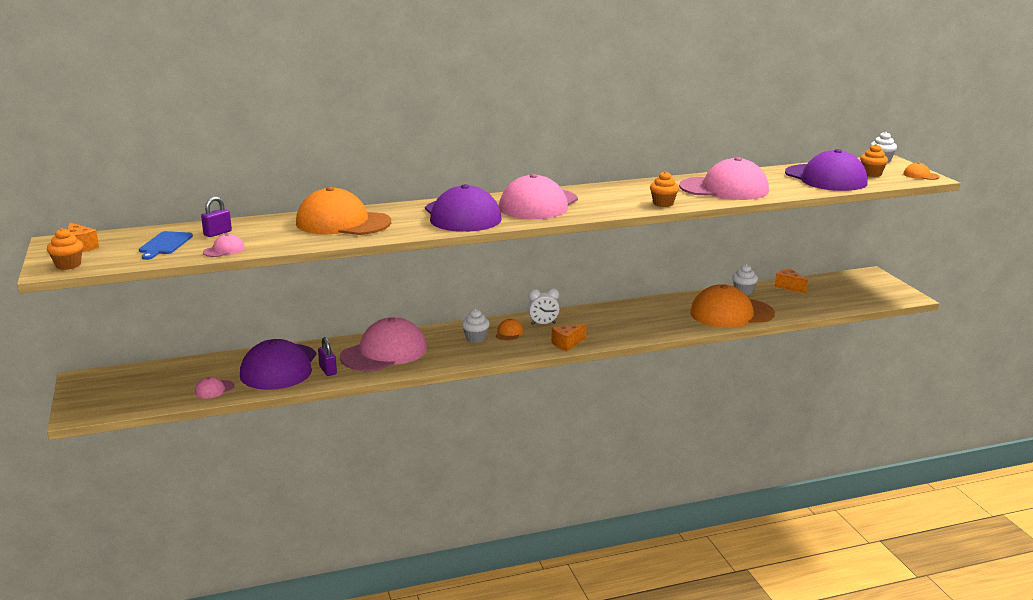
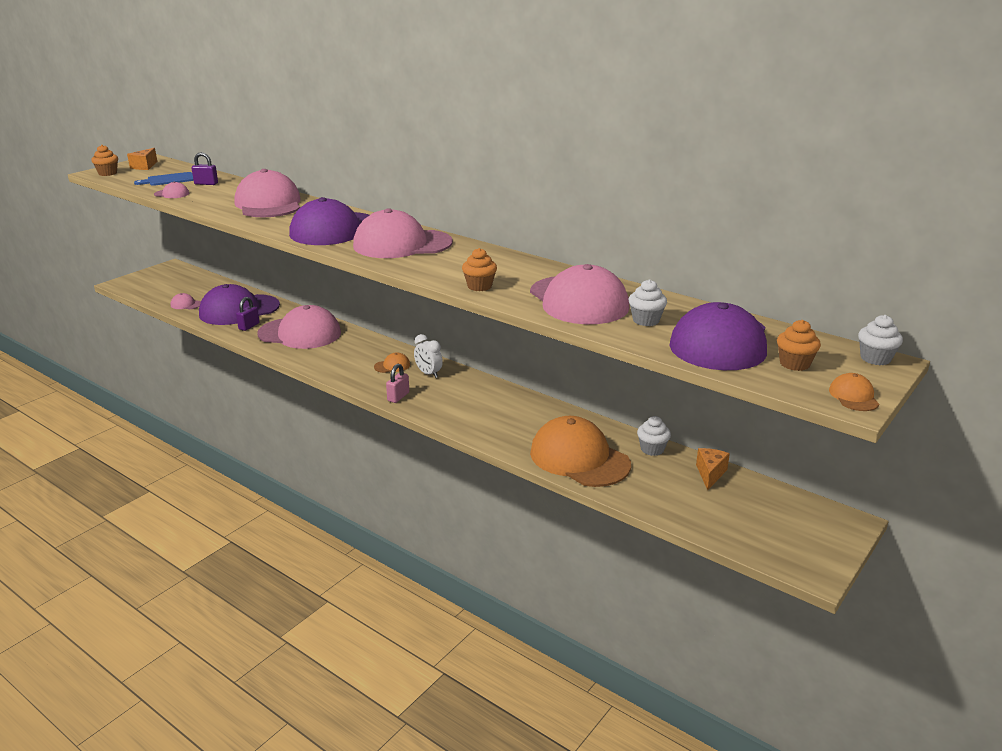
camera: 55 degrees right, 5 degrees up
(343, 223) = (268, 204): orange cap -> pink cap
(475, 338) = (365, 357): white cupcake -> white cupcake (646, 320)
(567, 344) = (398, 397): orange cheese -> pink padlock

